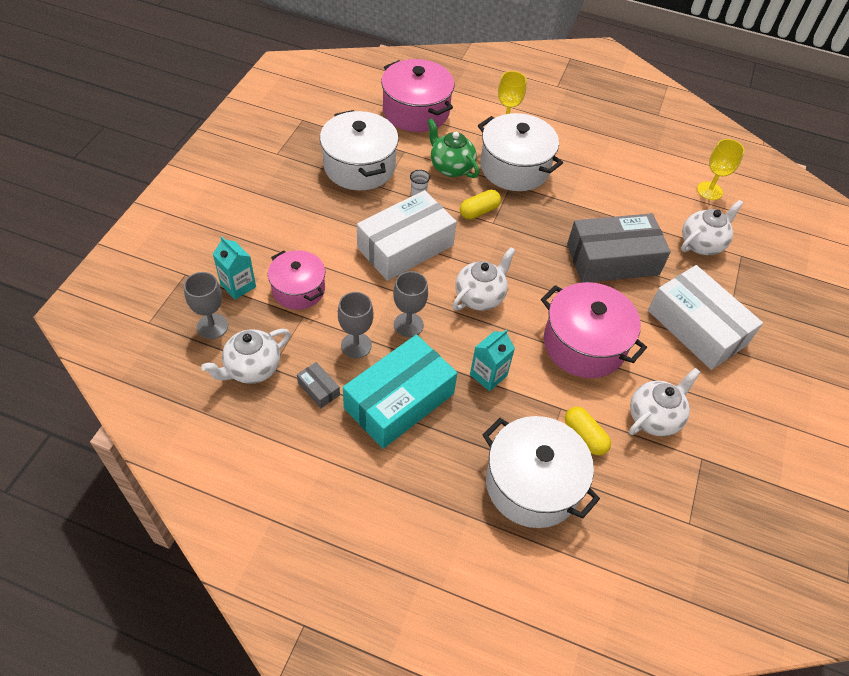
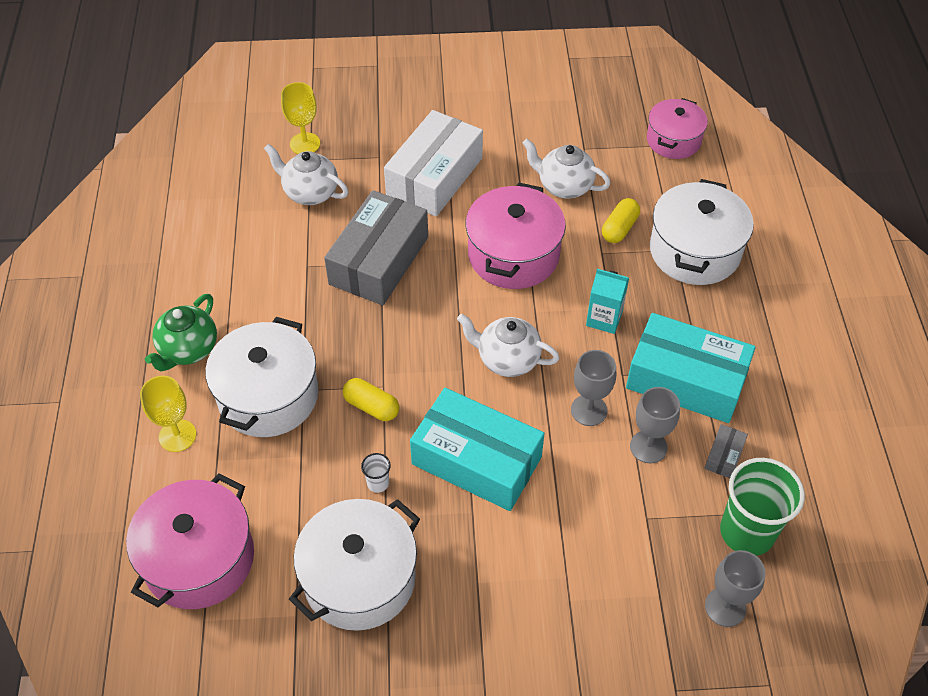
camera: 110 degrees left, 0 degrees up
(238, 285) = (651, 614): turquoise carton -> none
(252, 369) = (747, 532): white teapot -> green cup
(298, 290) = (613, 543): pink pot -> pink pot (673, 140)
(405, 246) = (476, 460): white box -> turquoise box
(450, 167) = (304, 467): green teapot -> green teapot (188, 350)
(612, 259) = (379, 260): grey box -> grey box turned 60 degrees clockwise
(709, 191) = (215, 201): yellow goblet -> yellow goblet (305, 143)

